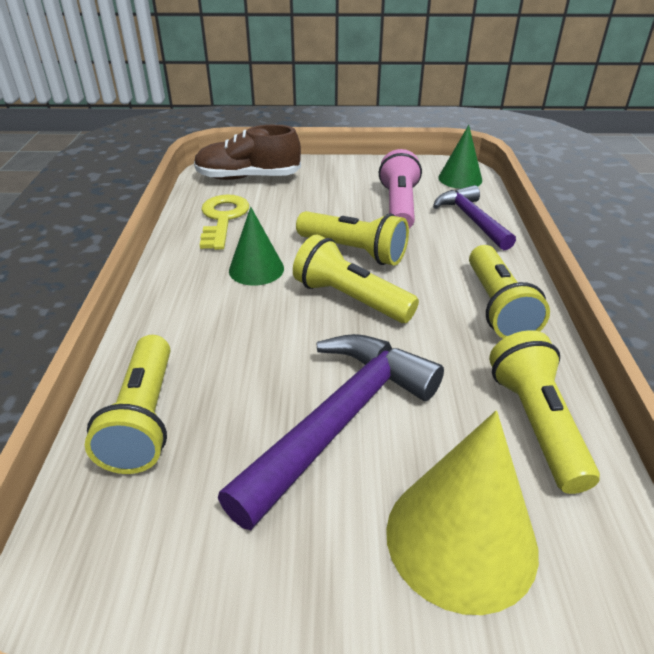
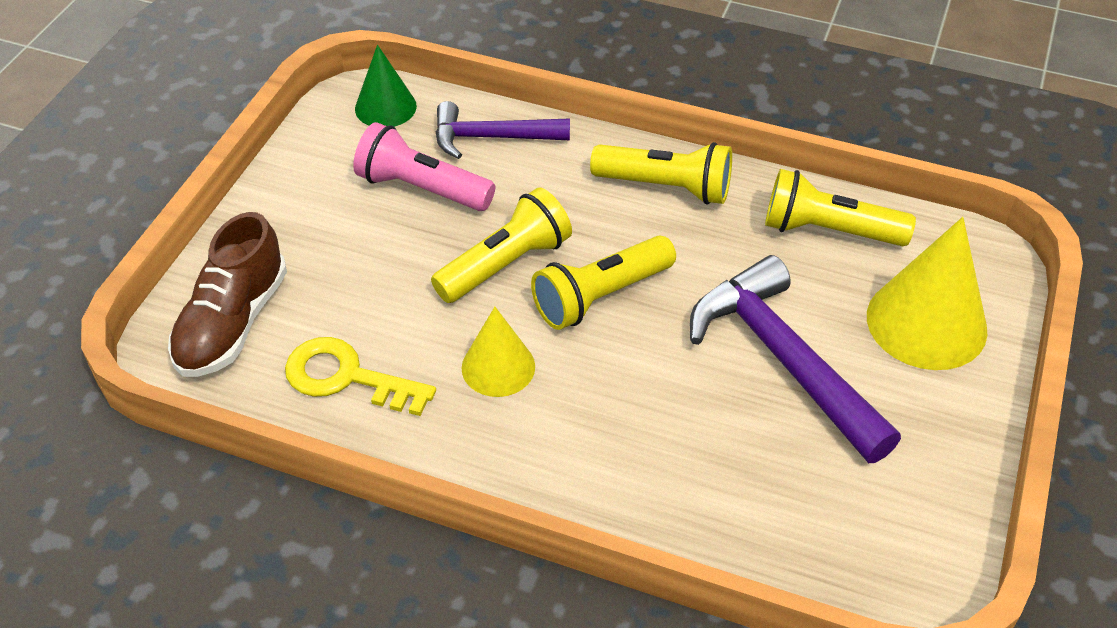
camera: 70 degrees left, 10 degrees up
(144, 418) = (731, 515): yellow flashlight -> none
(256, 269) = (498, 367): green cone -> yellow cone

